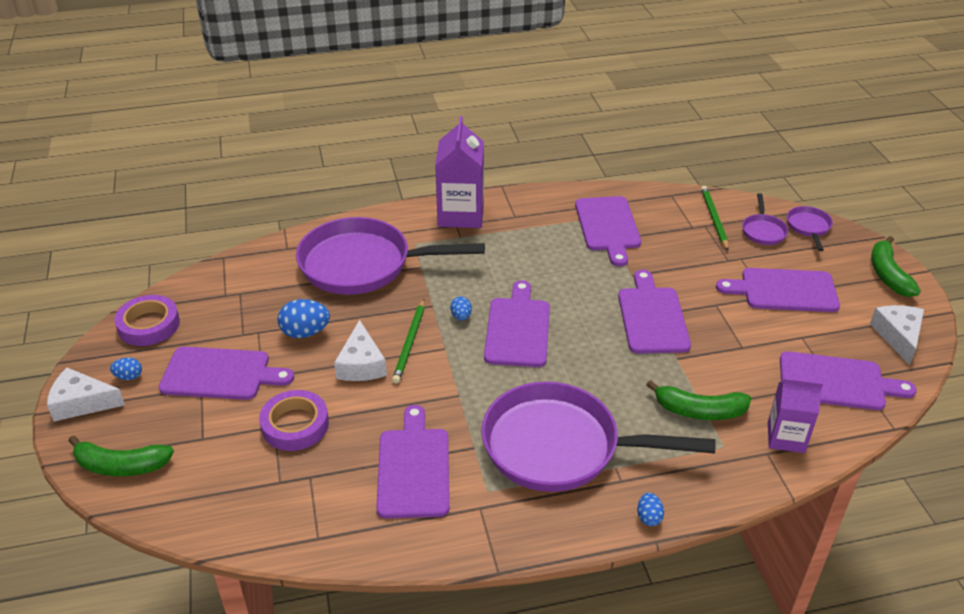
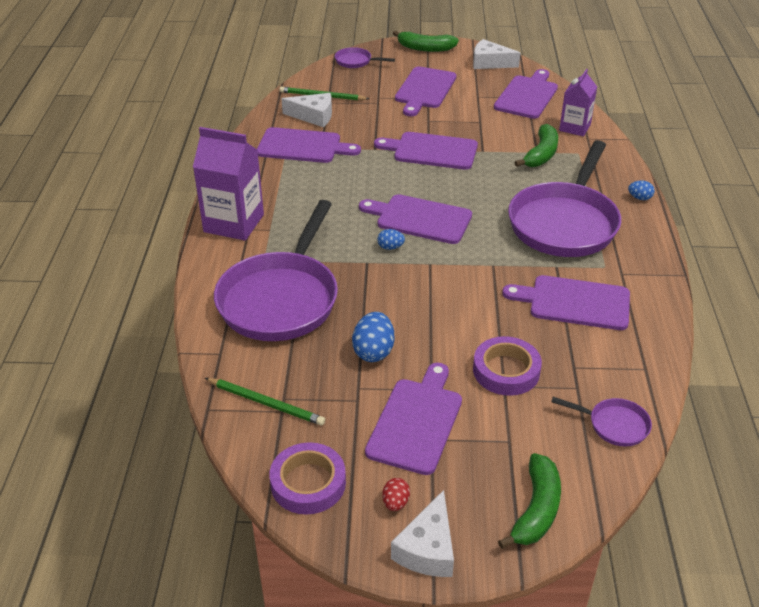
camera: 75 degrees left, 0 degrees up
(129, 377) = (395, 503): blue egg -> red egg
(361, 364) = (434, 318): white cheese -> white cheese (313, 116)
(410, 343) = (415, 283): green pencil -> green pencil (266, 403)
(763, 231) = (349, 80): purple pan -> purple pan (614, 425)

